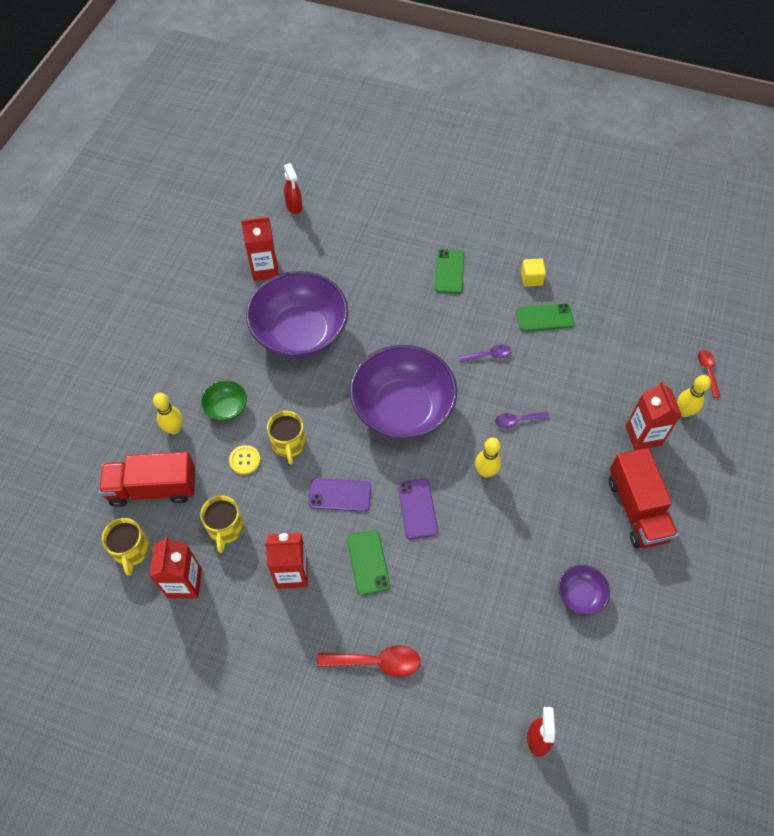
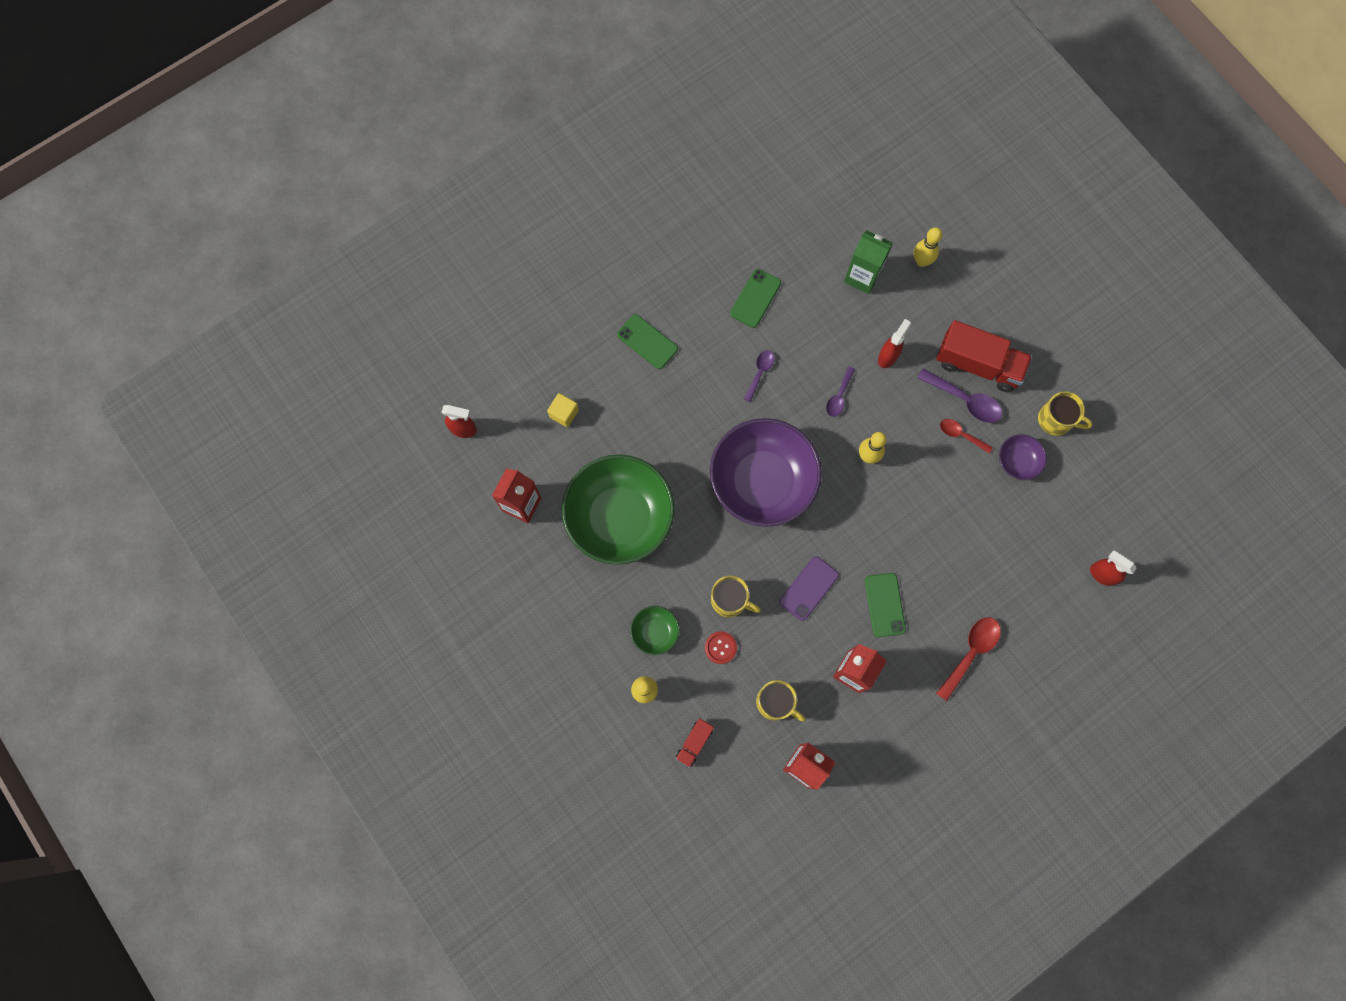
camera: 55 degrees left, 15 degrees up
(131, 550) = (743, 794): yellow mug -> yellow mug (1056, 420)
(153, 488) = (694, 743): red truck -> red truck, size x0.50
(245, 460) = (720, 647): yellow button -> red button
(300, 333) = (620, 517): purple bowl -> green bowl
(368, 562) = (884, 605): green phone -> green phone turned 60 degrees clockwise
(417, 508) = (864, 533): purple phone -> none
(531, 278) = (707, 278): yellow cube -> yellow cube (564, 413)
(582, 436) = (888, 356): none -> red spray bottle
(597, 517) = (965, 400): none -> purple spoon
(630, 378) = (862, 276): none -> green carton
(643, 435) = (920, 309): red carton -> none
(707, 371) = (898, 212): red spoon -> red spoon (960, 435)

